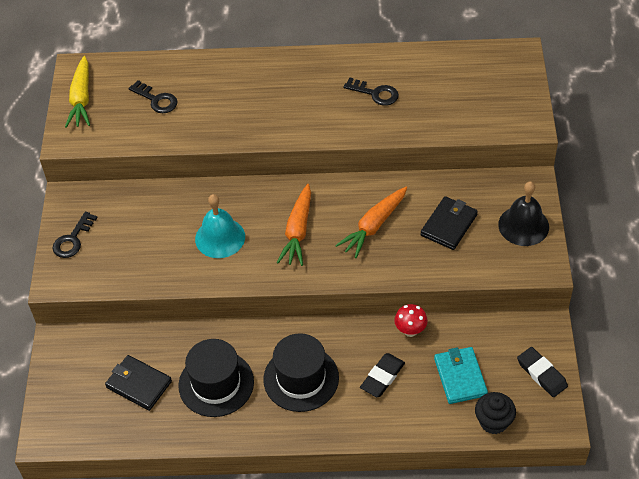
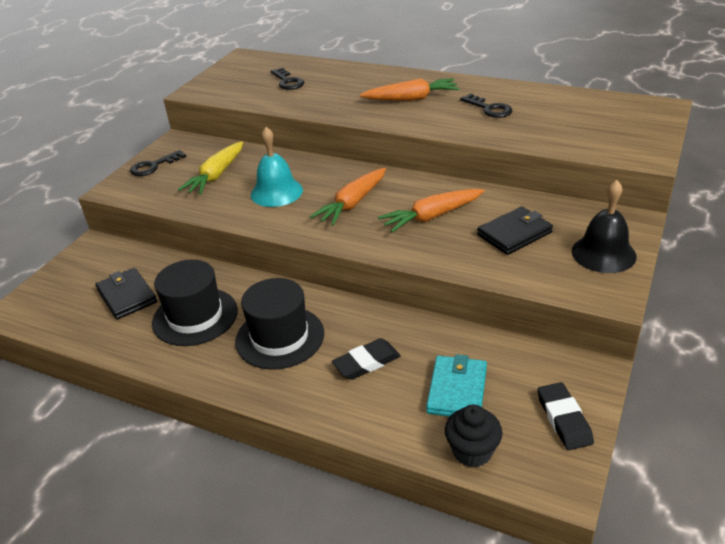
camera: 25 degrees right, 15 degrees down
(81, 99) = (229, 72): yellow carrot -> yellow carrot (216, 175)
(296, 96) = (411, 99): none -> orange carrot
(410, 331) = (425, 329): red mushroom -> none

